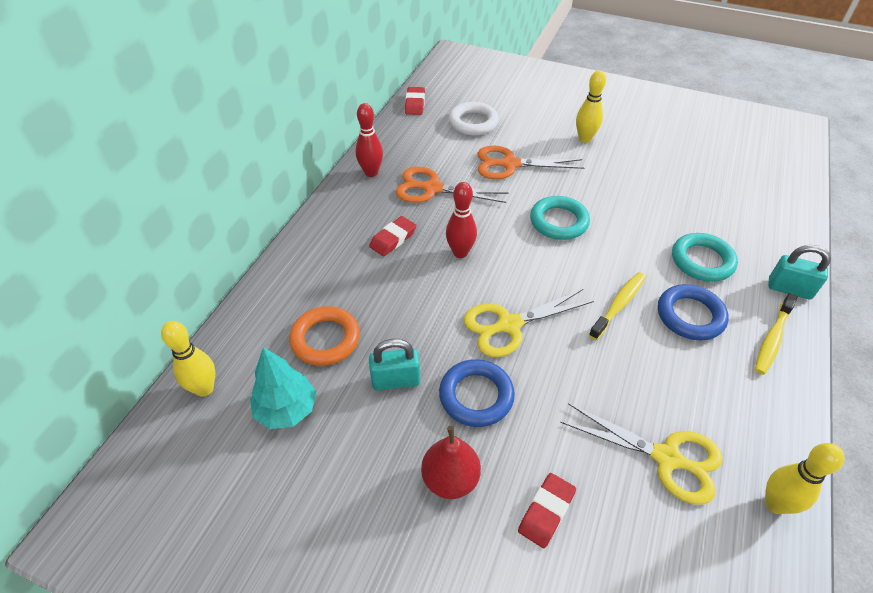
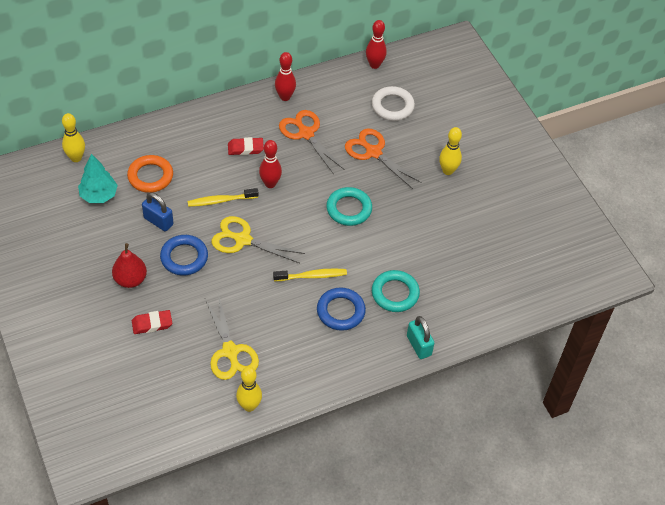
camera: 40 degrees right, 5 degrees up
(396, 380) = (158, 221): turquoise padlock -> blue padlock
(415, 104) = (374, 65): red eraser -> red bowling pin
(772, 339) = (365, 356): yellow toothbrush -> yellow toothbrush (221, 201)

